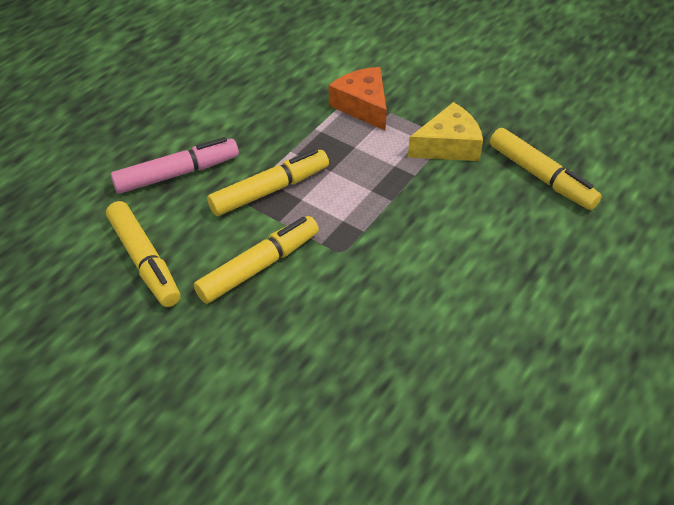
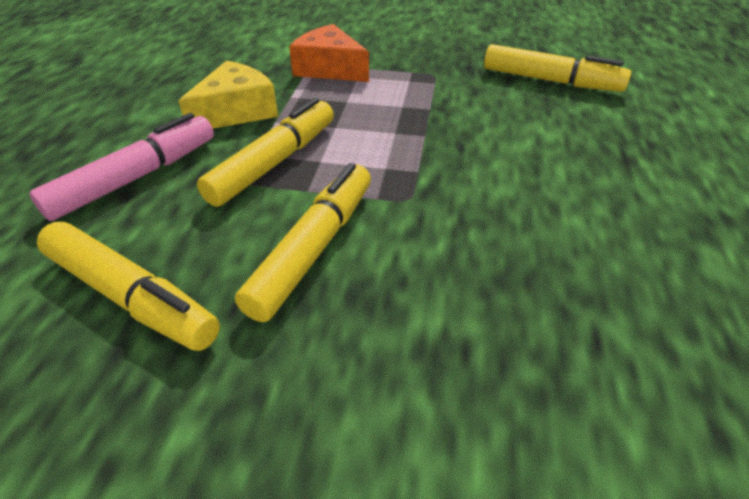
camera: 25 degrees left, 5 degrees down
(448, 146) = (442, 79): yellow cheese -> yellow cheese (237, 111)

